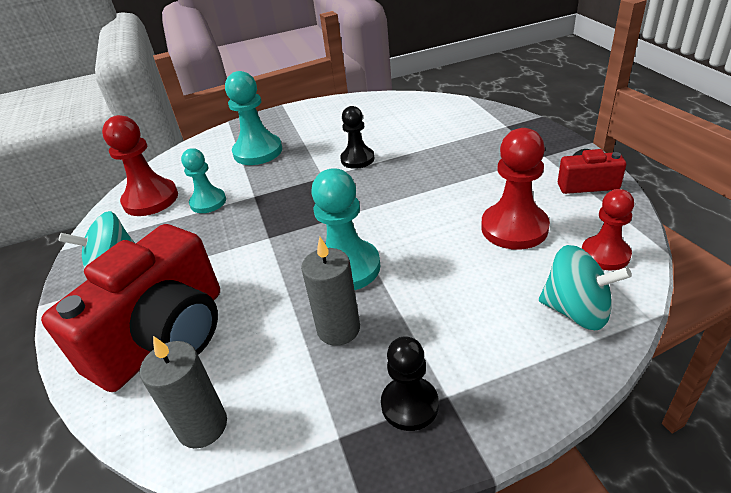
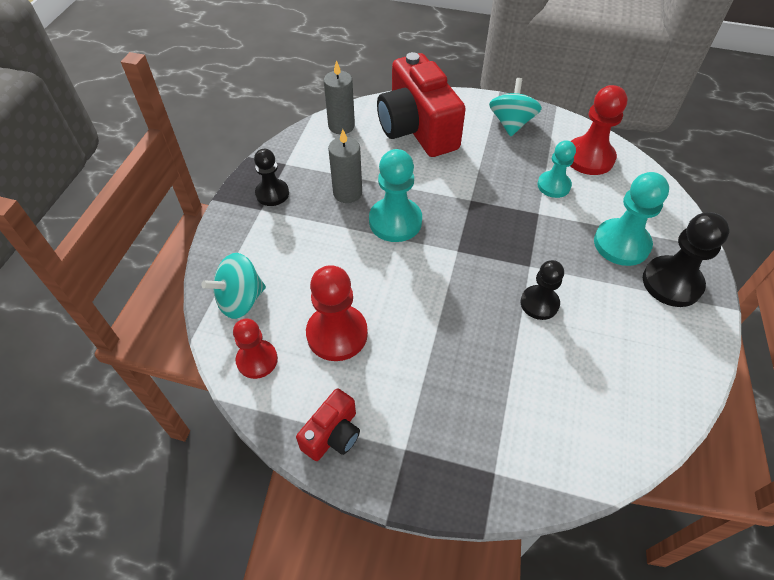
camera: 120 degrees right, 15 degrees up
(280, 126) = (672, 283): none -> black pawn

